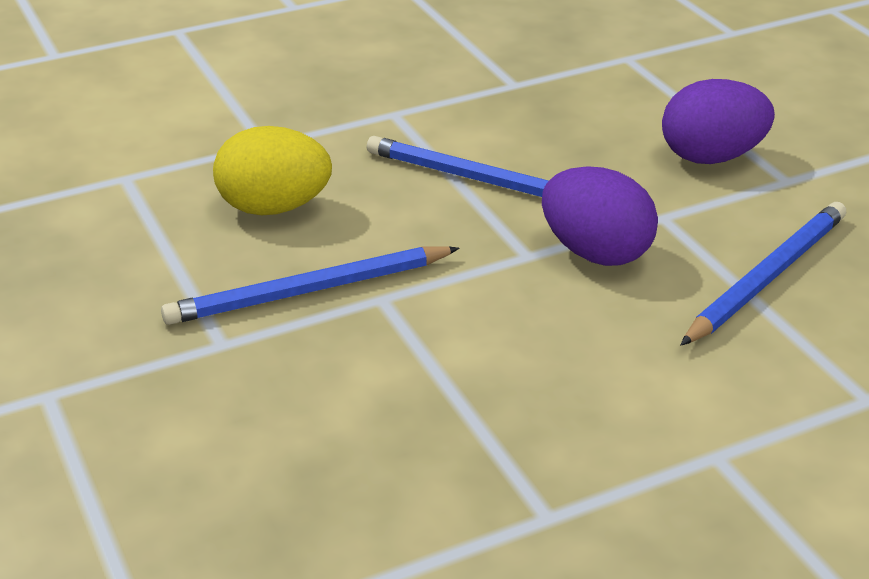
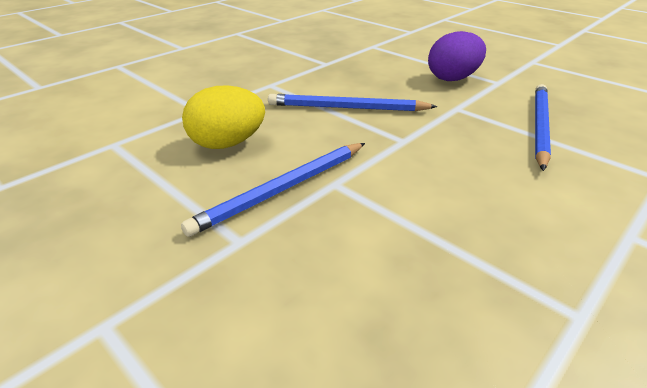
camera: 20 degrees left, 0 degrees up
(595, 253) = (440, 132): purple egg -> none

